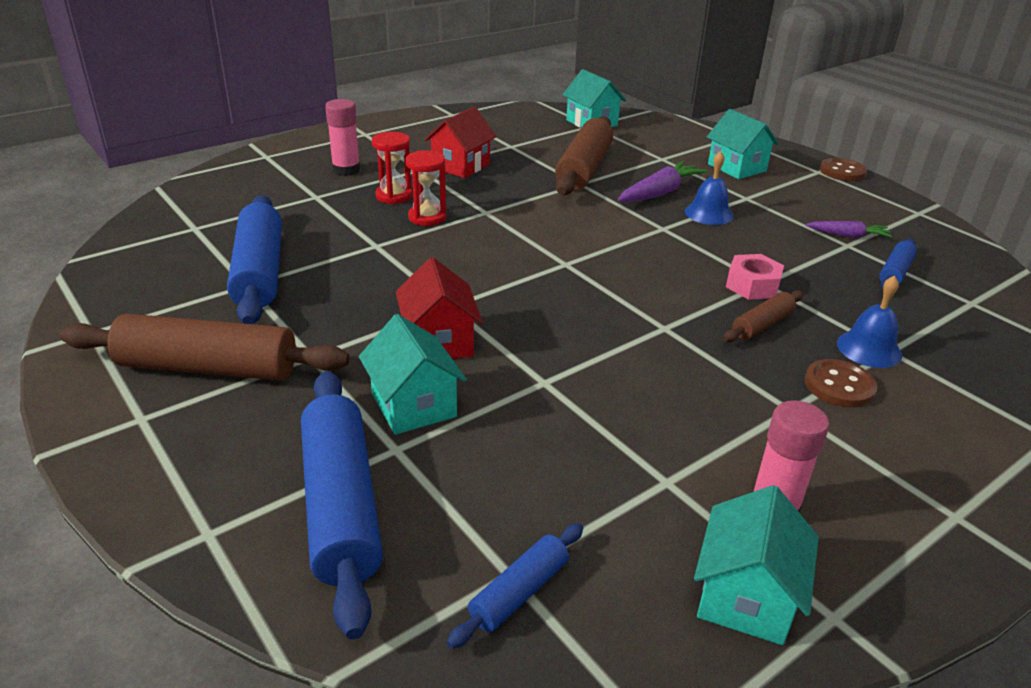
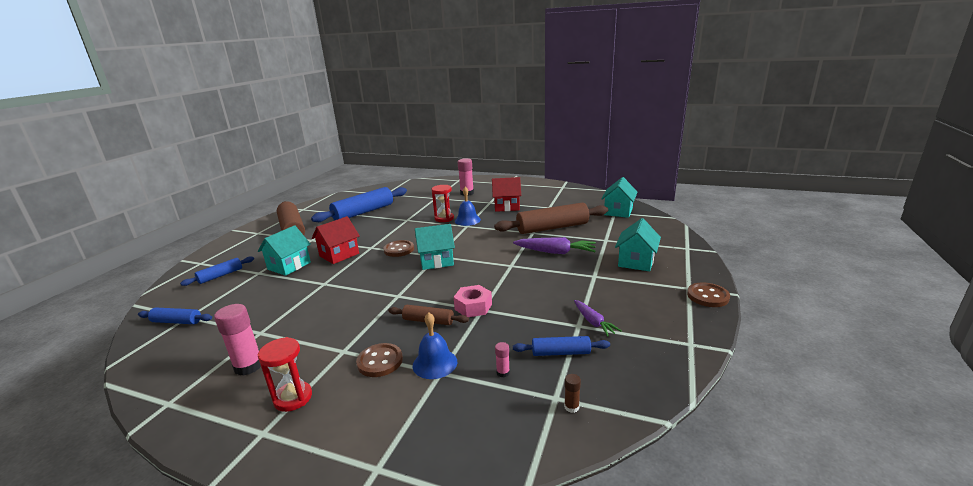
camera: 60 degrees right, 10 degrees down
(340, 505) = (220, 275): blue rolling pin -> blue rolling pin, size x0.50
(394, 196) = (455, 207): red hourglass -> red hourglass (293, 398)
(499, 285) = (399, 250): none -> brown button
(709, 213) = (551, 271): blue bell -> blue bell (467, 220)
(745, 597) = (180, 374): turquoise house -> turquoise house (436, 261)
(913, 314) = (503, 372): none -> pink glue stick
(990, 300) = (571, 407): none -> brown glue stick

